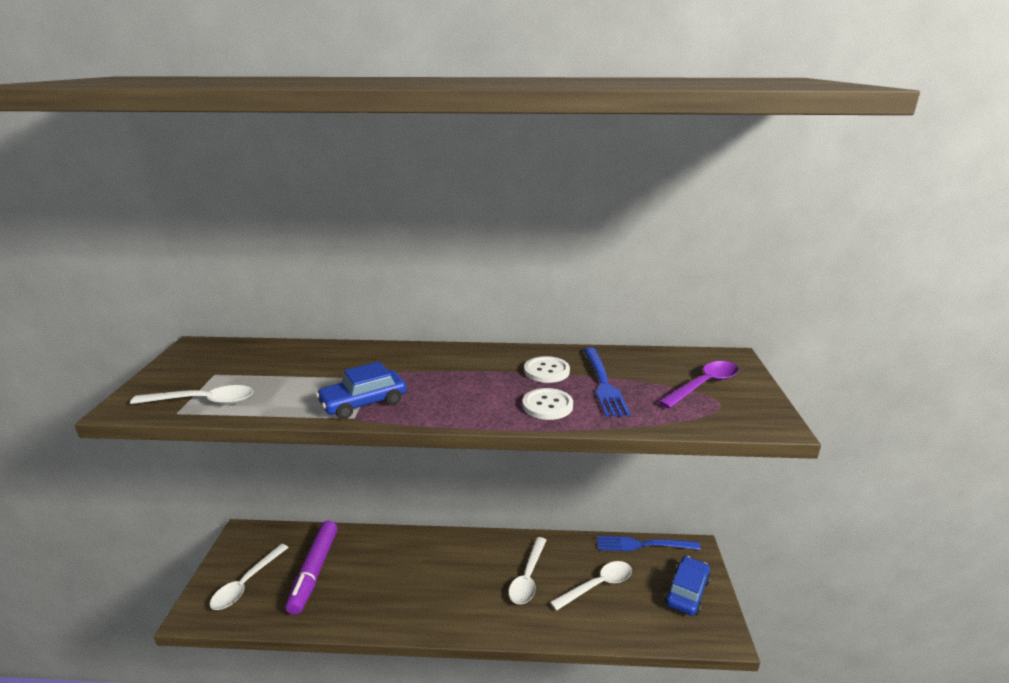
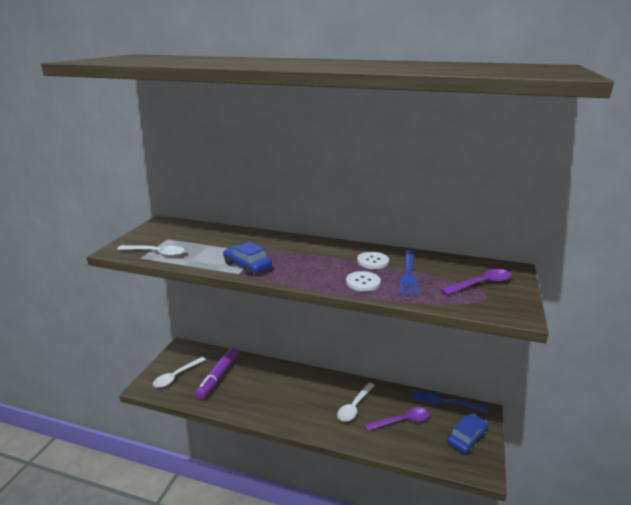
camera: 15 degrees right, 0 degrees up
(363, 403) = (247, 266): blue car -> blue car turned 60 degrees clockwise
(598, 585) = (402, 421): white spoon -> purple spoon

